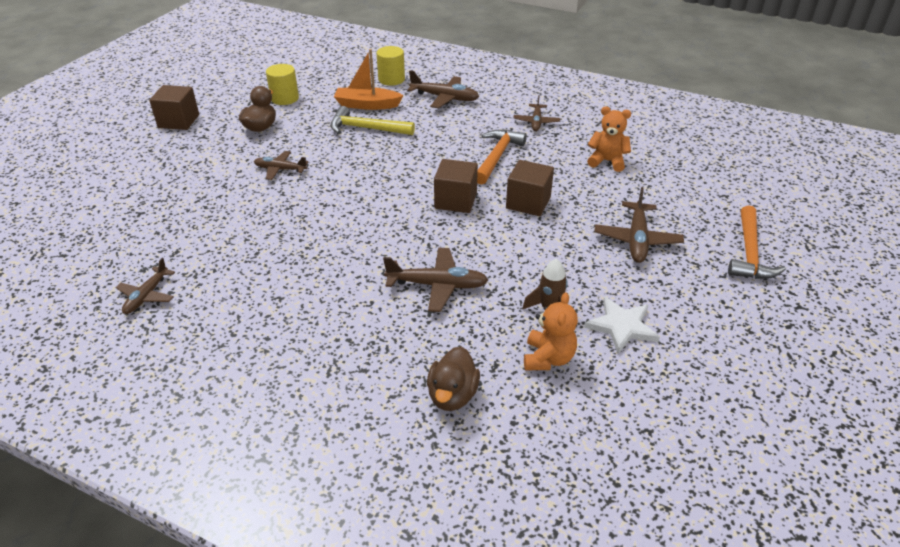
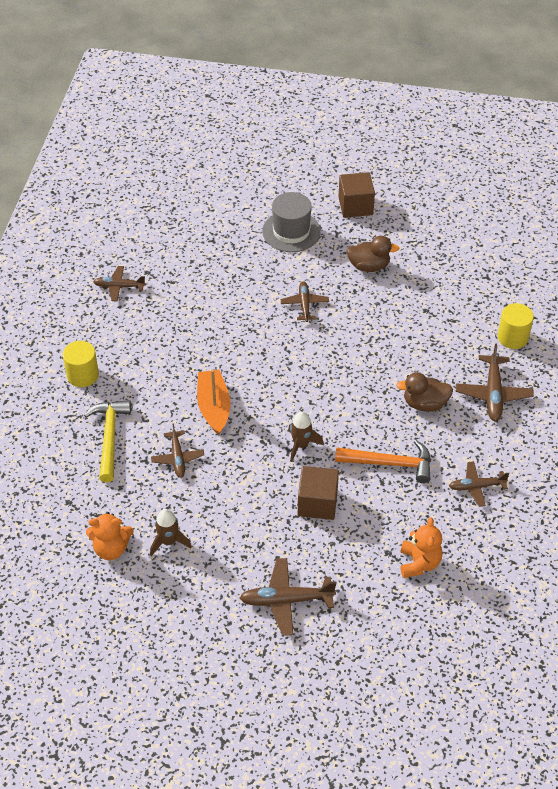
camera: 75 degrees right, 10 degrees up
(176, 161) = (291, 231): none -> grey hat
(284, 98) = (431, 264): yellow cylinder -> yellow cylinder (83, 375)
(366, 128) = (400, 345): yellow hammer -> yellow hammer (109, 438)
(367, 105) = (447, 332): orange boat -> orange boat (214, 407)
(437, 285) = (177, 458): brown plane -> brown plane, size x0.66
(452, 395) = (61, 494): brown duck -> brown duck (425, 404)
(455, 200) = (301, 445): brown cube -> brown rocket
(622, 326) = (160, 596): white star -> none
(749, 253) = (294, 700): orange hammer -> none

